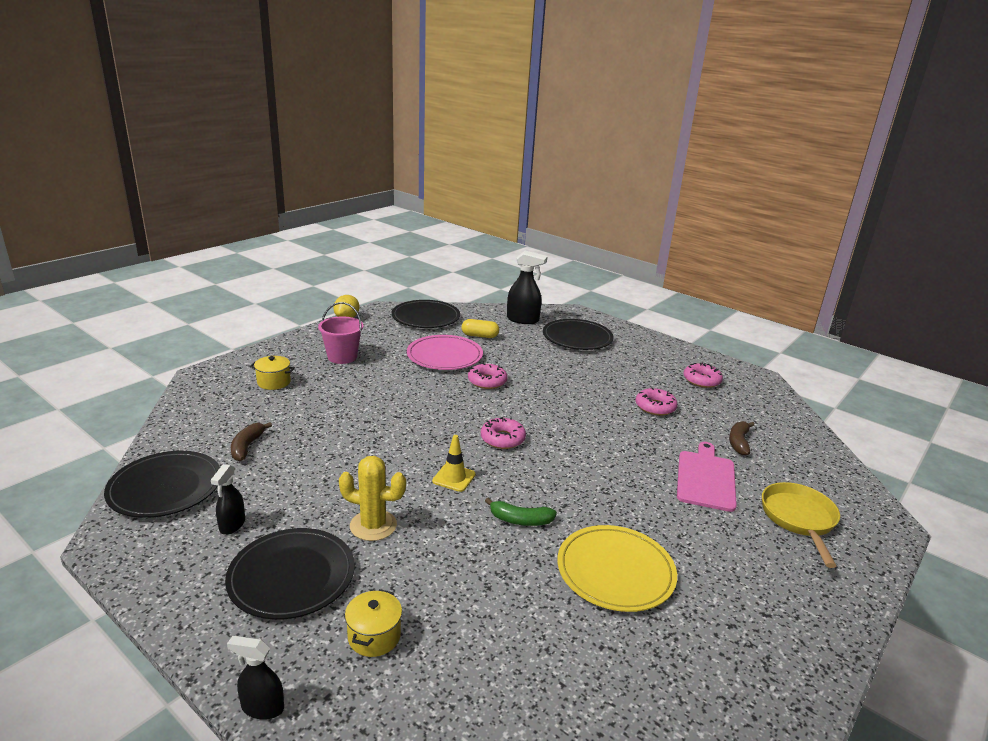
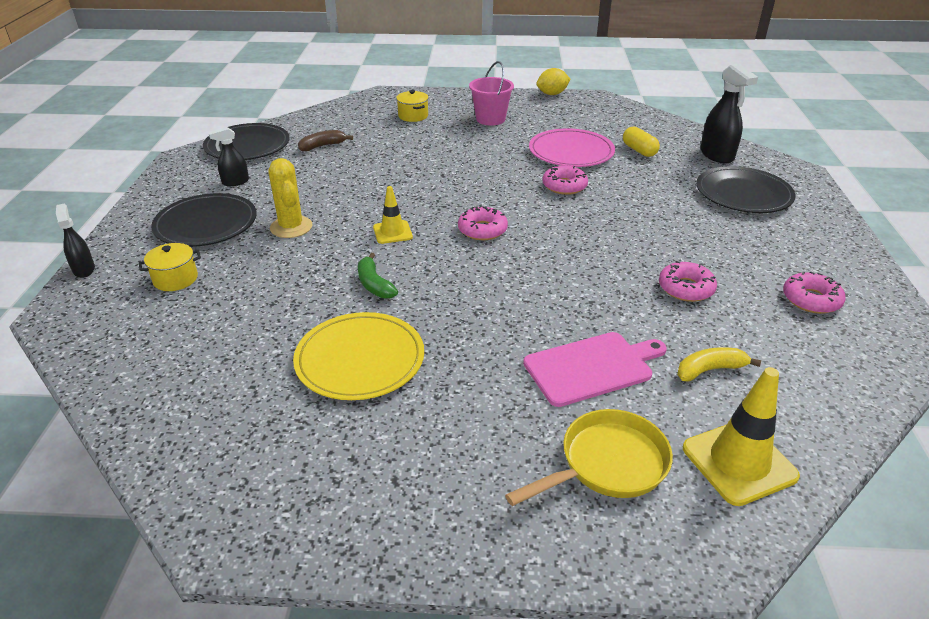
camera: 55 degrees right, 10 degrees up
(426, 317) = (621, 117): black plate -> none
(739, 442) = (709, 370): brown banana -> yellow banana
(821, 476) = (739, 462): none -> yellow traffic cone

